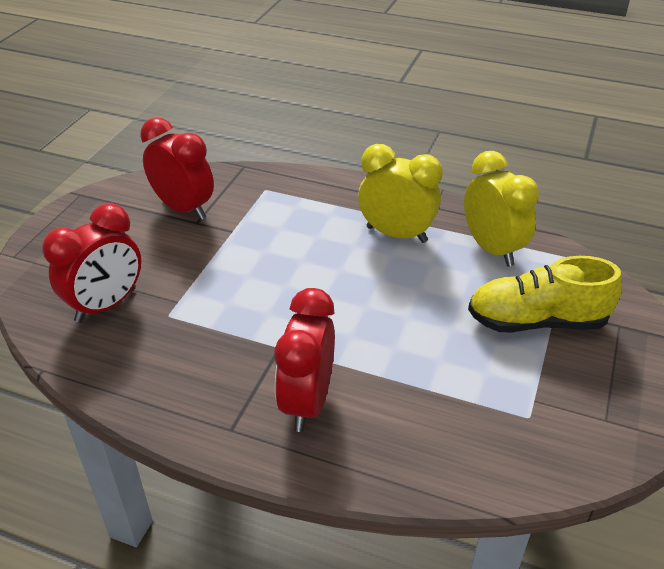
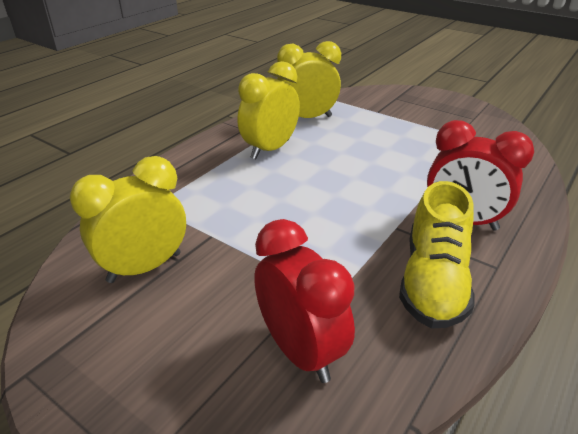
camera: 75 degrees left, 5 degrees down
(183, 209) = (145, 267): red clock -> yellow clock
(536, 321) = (387, 119): yellow shoe -> yellow shoe (433, 281)

